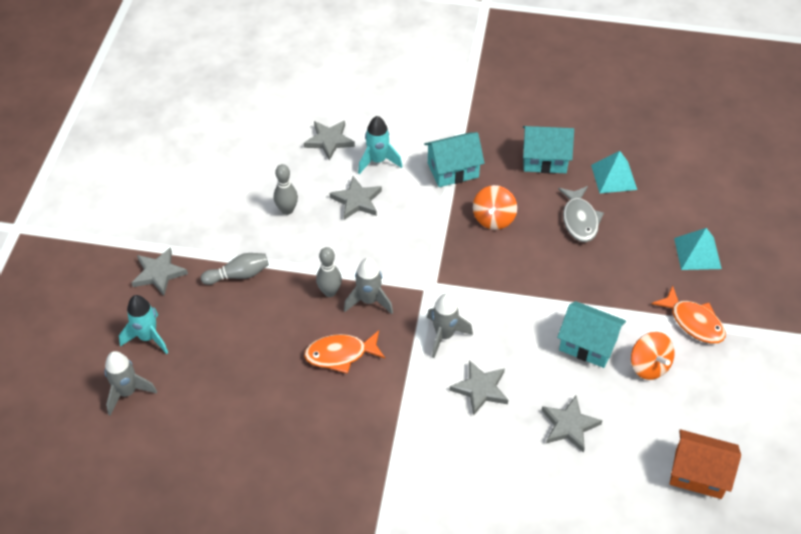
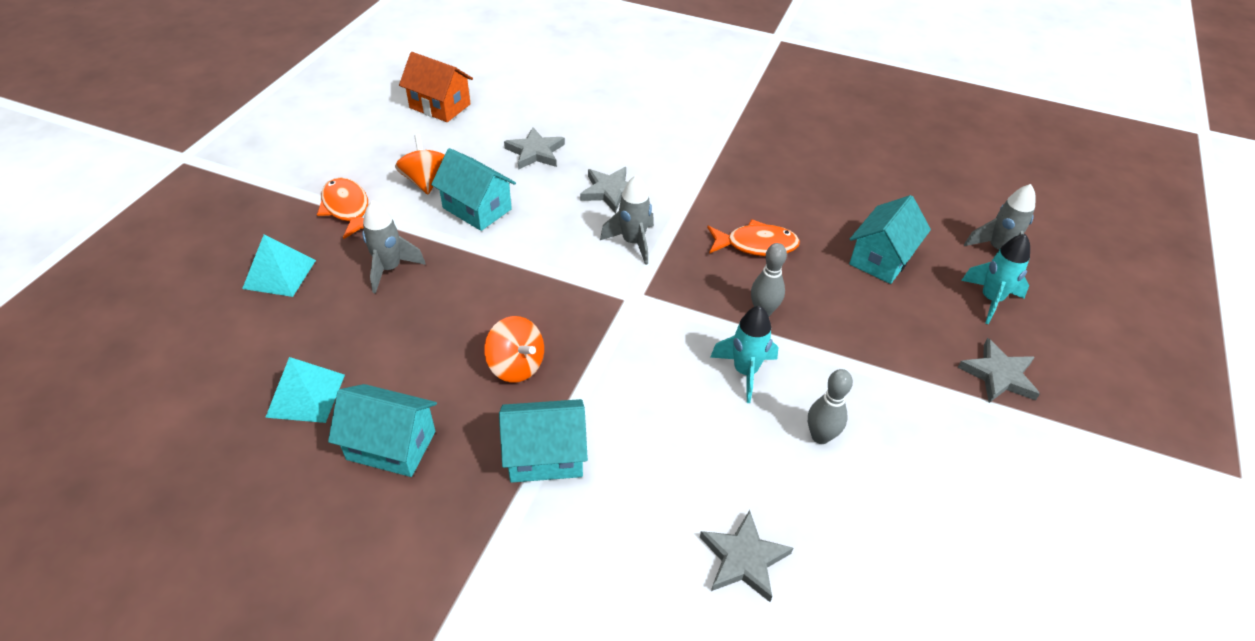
camera: 170 degrees left, 5 degrees down
(233, 361) = (881, 258): none -> turquoise house
(238, 275) = (886, 353): grey bowling pin -> none
(357, 200) = (710, 431): grey star -> none
(369, 301) = (714, 293): grey rocket -> grey rocket (390, 269)
(378, 161) = (664, 498): turquoise rocket -> turquoise rocket (745, 372)
(493, 218) = (516, 365): orange spinning top -> orange spinning top turned 105 degrees clockwise
(579, 220) = (398, 342): grey fish -> none

